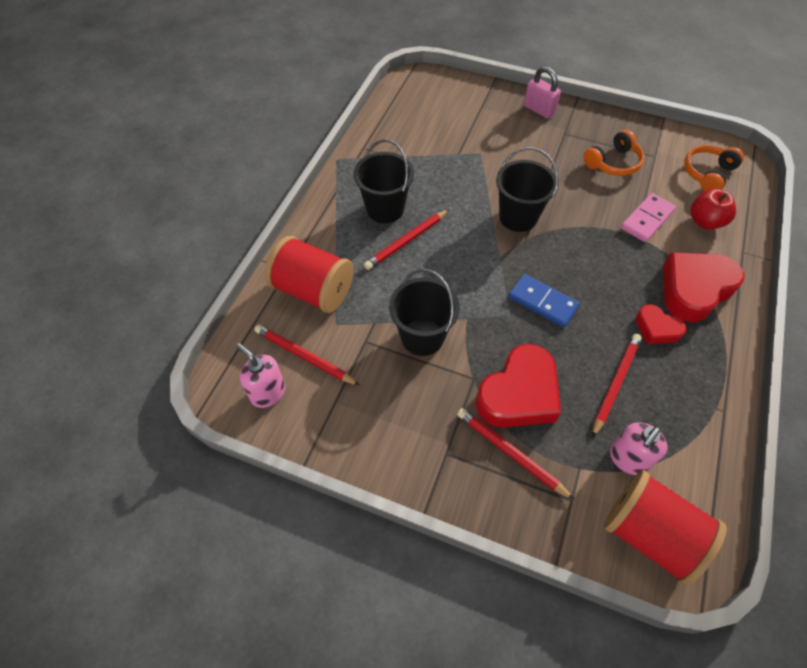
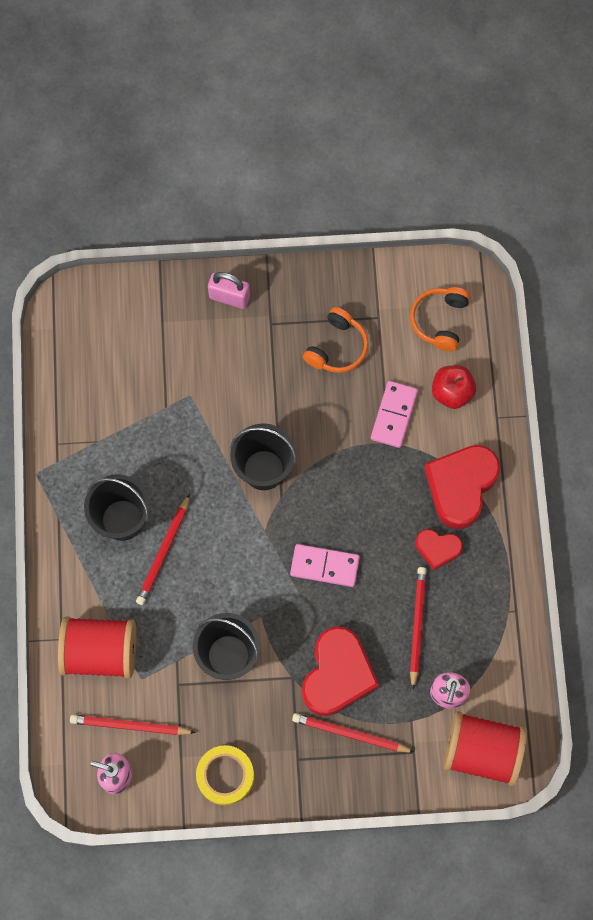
camera: 25 degrees left, 15 degrees up
(367, 437) = (225, 776): none -> yellow tape
(542, 302) = (324, 566): blue domino -> pink domino

